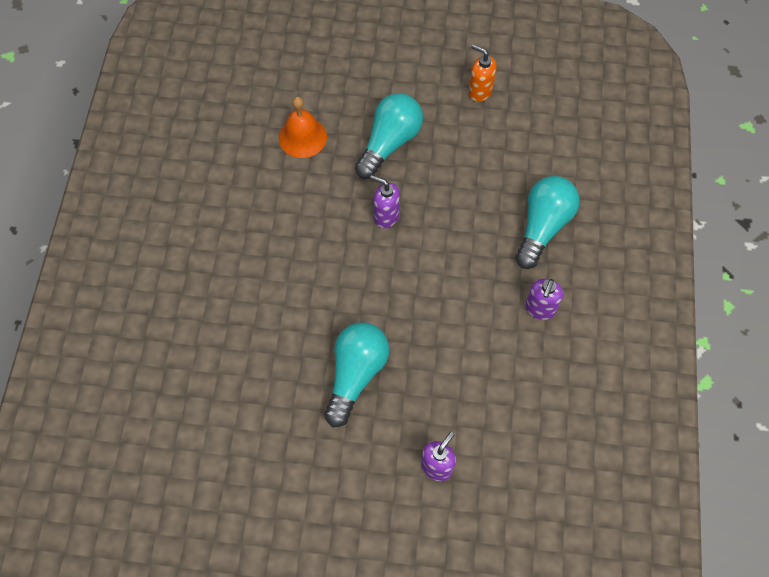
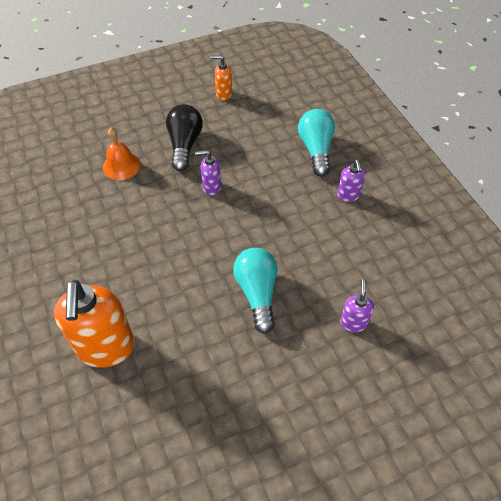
camera: 30 degrees left, 10 degrees down
(168, 352) = (106, 348): none -> orange soap dispenser
(389, 143) = (184, 145): turquoise light bulb -> black light bulb

